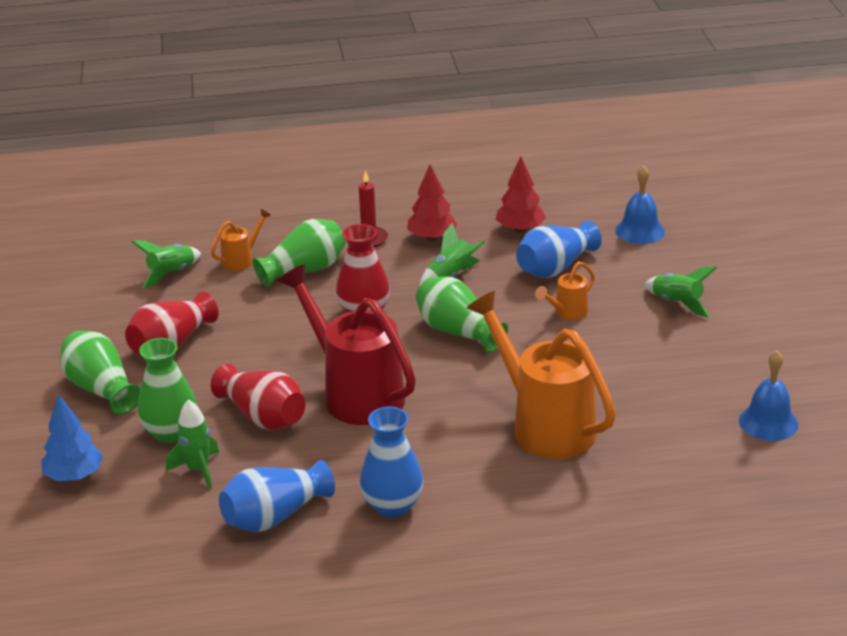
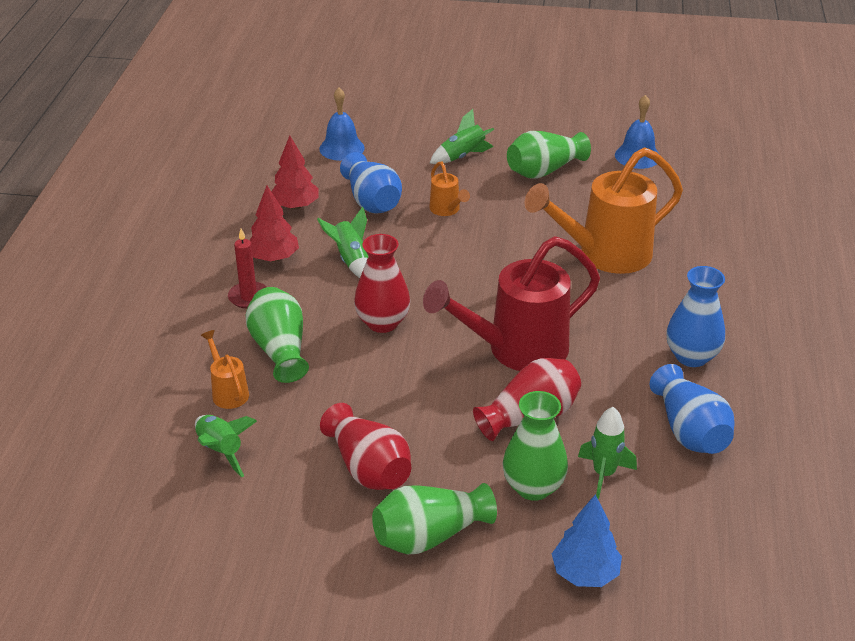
camera: 75 degrees left, 5 degrees up
(458, 331) = (445, 273): green vase -> green vase (544, 170)

